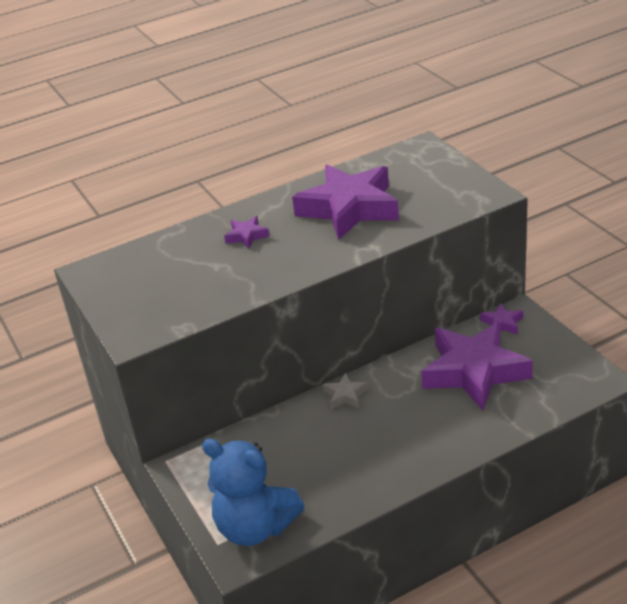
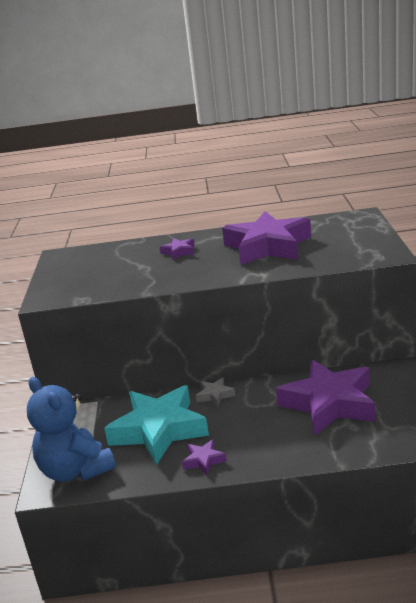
camera: 25 degrees right, 10 degrees down
(314, 453) = (159, 430): none -> turquoise star
(502, 323) = (380, 373): purple star -> purple star (204, 460)

